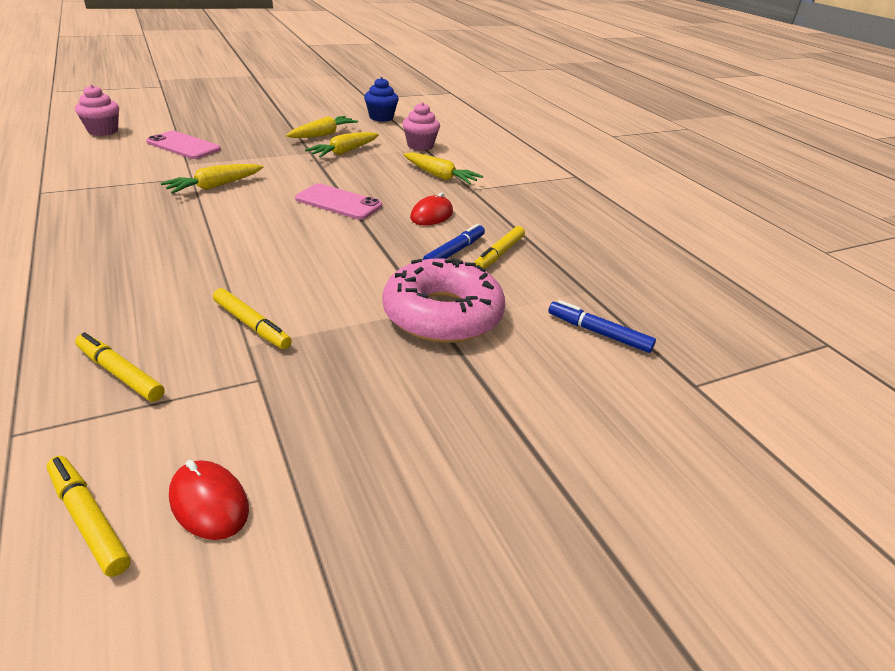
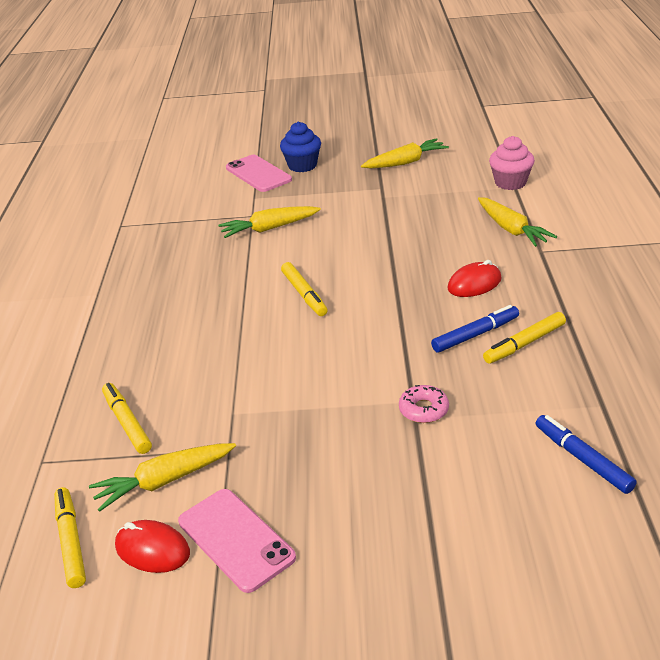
camera: 30 degrees right, 0 degrees up
(103, 131) = (192, 152): pink cupcake -> none
(209, 503) = (152, 550): red mouse -> red mouse turned 45 degrees counterclockwise
(252, 325) = (243, 393): yellow marker -> yellow marker (304, 294)
(338, 202) = (382, 258): pink phone -> pink phone (236, 539)
(344, 152) = (418, 188): yellow carrot -> yellow carrot (165, 481)
(381, 117) = (484, 138): blue cupcake -> blue cupcake (302, 166)
(442, 314) = (423, 409): pink donut -> pink donut, size x0.40

